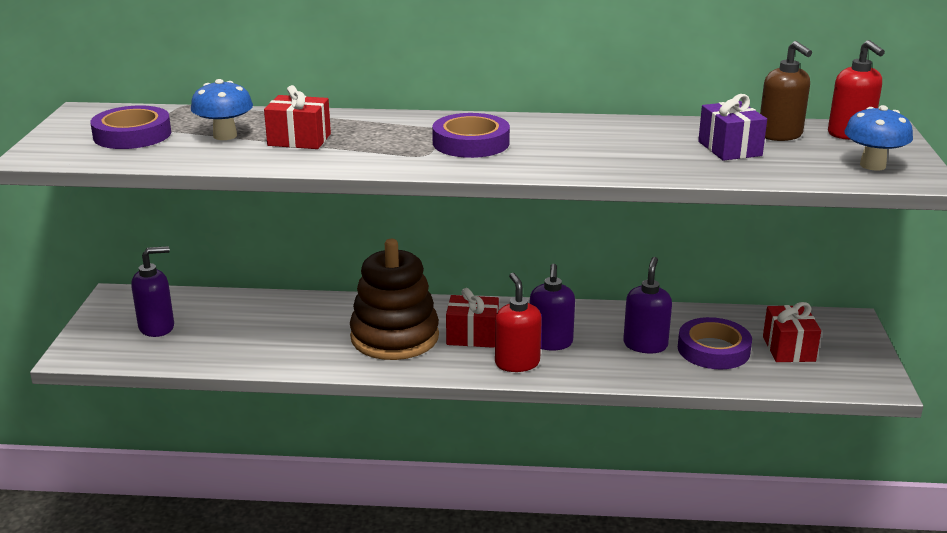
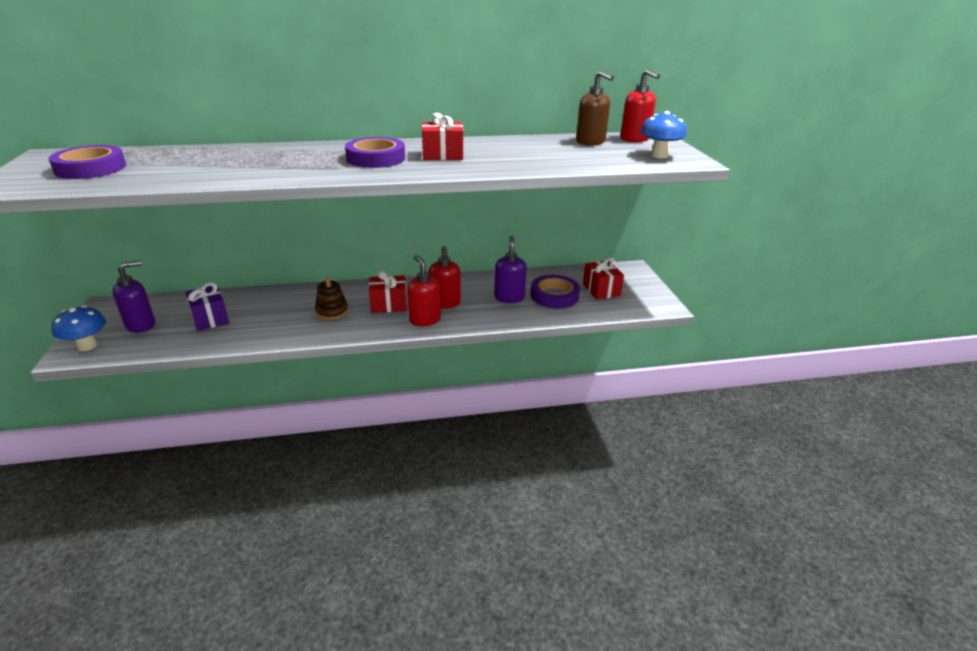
camera: 15 degrees left, 5 degrees up
(225, 136) = (174, 164): blue mushroom -> blue mushroom (87, 346)
(299, 140) = (238, 164): red gift -> red gift (443, 155)
(394, 337) = (332, 311): brown stacking toy -> brown stacking toy, size x0.49
(550, 343) = (445, 303): purple soap dispenser -> red soap dispenser
(729, 148) = (561, 151): purple gift -> purple gift (210, 318)

